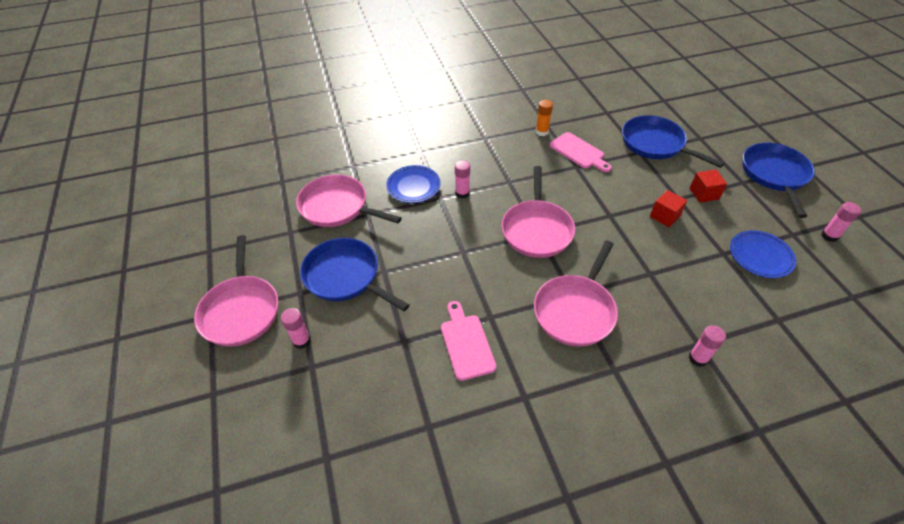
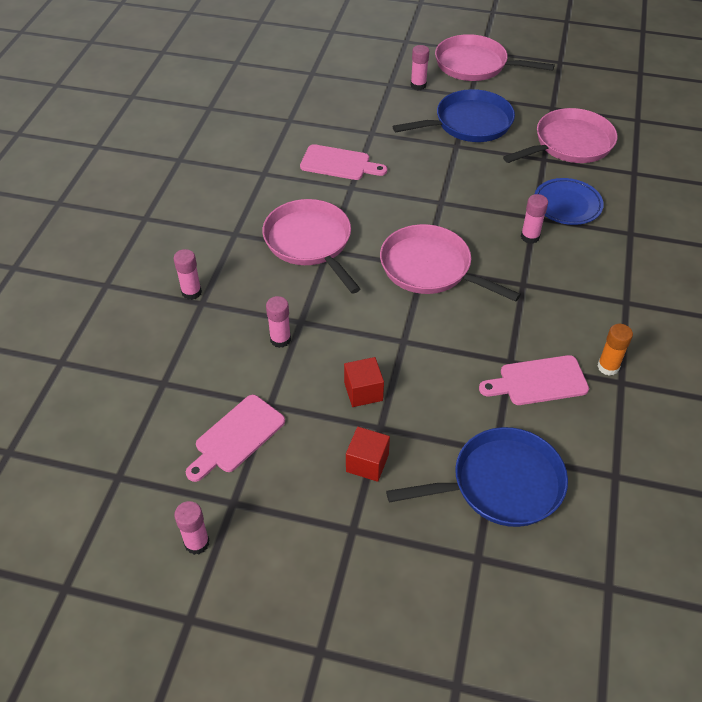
camera: 120 degrees right, 0 degrees up
(675, 276) = (280, 339): none -> pink glue stick
(760, 256) = (236, 437): blue plate -> pink cutting board
(774, 174) = (336, 588): blue pan -> none

